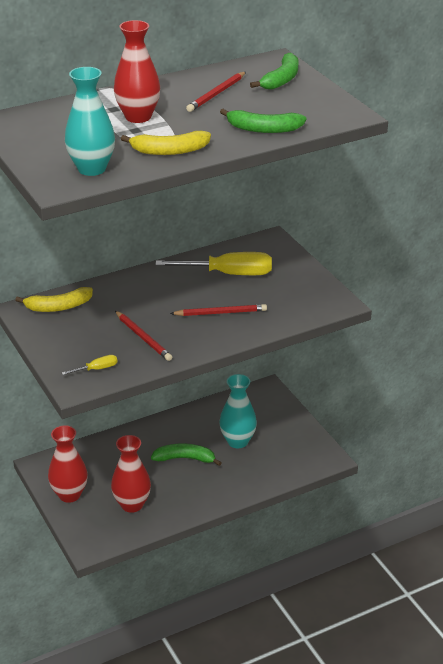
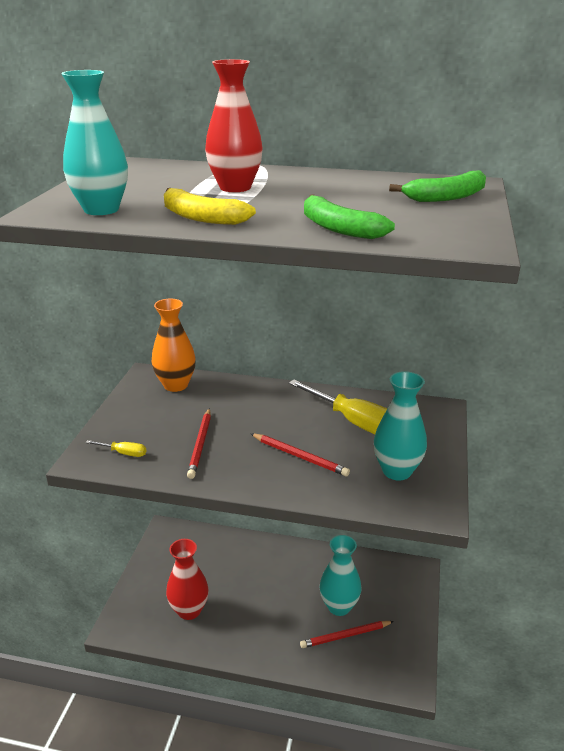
camera: 40 degrees right, 5 degrees down
(58, 307) = (176, 385): yellow banana -> orange vase
(69, 495) = (156, 569): red vase -> none
(185, 458) = (277, 594): green banana -> none
(217, 94) = (350, 191): red pencil -> red pencil (345, 636)
(291, 292) = (397, 471): none -> turquoise vase

